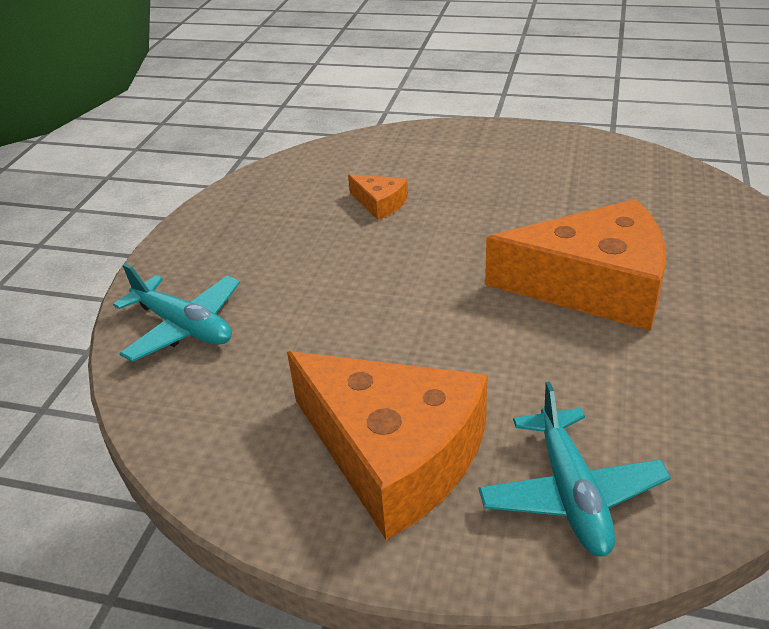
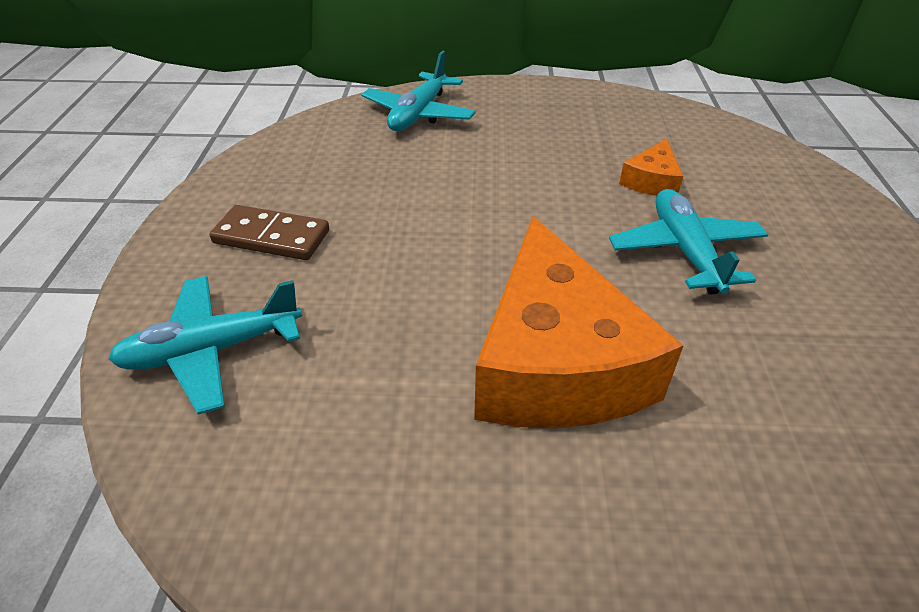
camera: 75 degrees right, 5 degrees up
(393, 454) = (271, 237): orange cheese -> brown domino
(478, 207) = (685, 251): none -> turquoise plane

